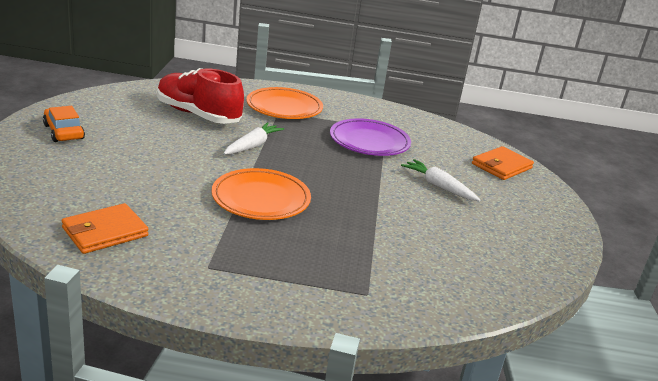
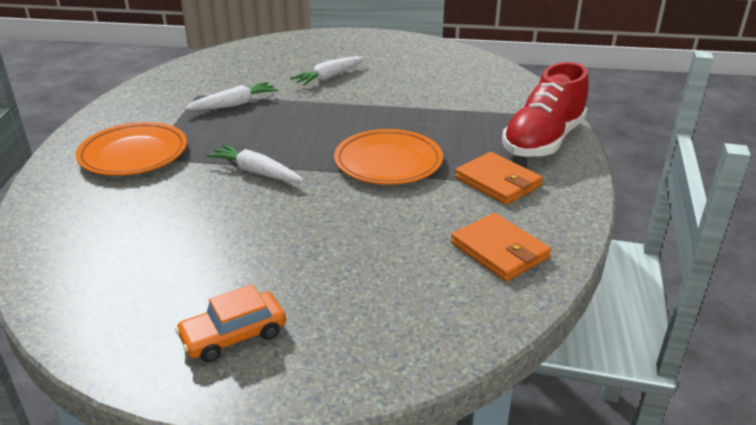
camera: 85 degrees left, 5 degrees up
(198, 115) = (159, 218): red shoe -> red shoe (543, 141)
(369, 142) = (234, 104): purple plate -> white carrot
(501, 166) = (278, 49): orange wallet -> orange wallet (498, 182)

